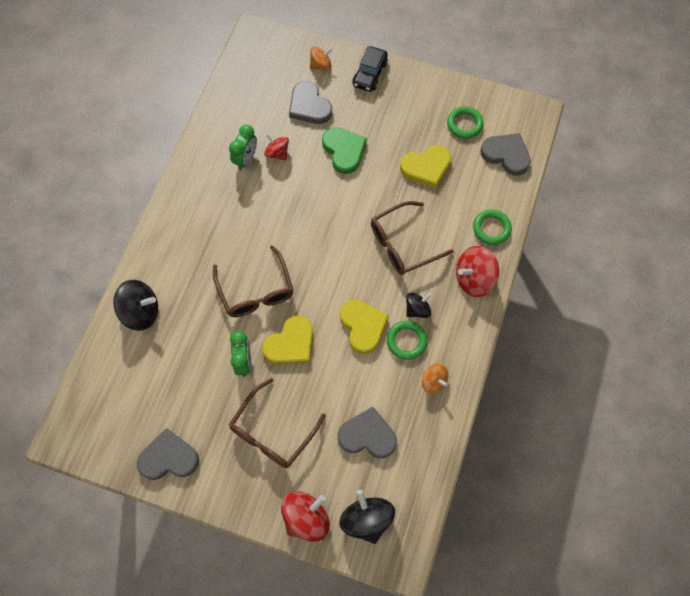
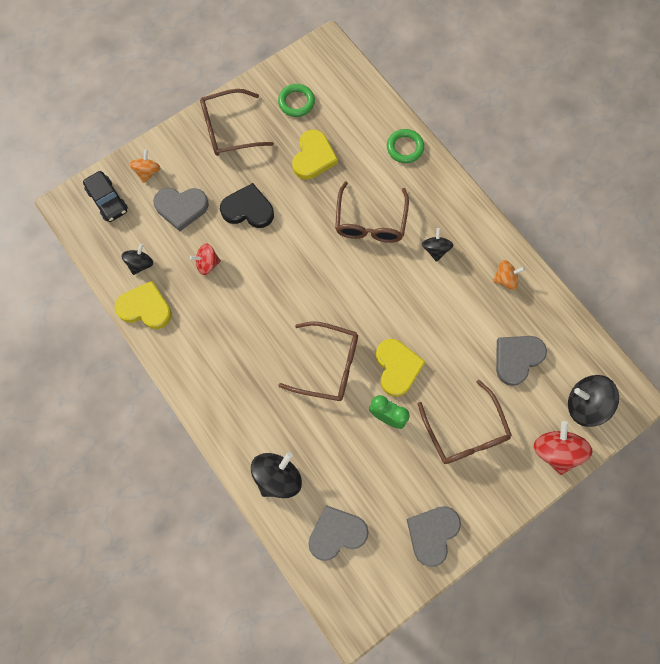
camera: 55 degrees left, 5 degrees up
(243, 110) = (140, 264): none -> black spinning top
(246, 159) = (193, 293): green clock -> none
(344, 151) = (248, 209): green heart -> black heart
(363, 326) = (421, 300): yellow heart -> yellow heart (145, 308)
(370, 74) = (189, 139): black car -> black car (107, 200)
(401, 94) = (229, 129): none -> brown glasses
(406, 341) = (457, 276): green ring -> none
(474, 279) = (439, 190): red spinning top -> none
(506, 155) = (348, 92): grey heart -> grey heart (336, 533)

